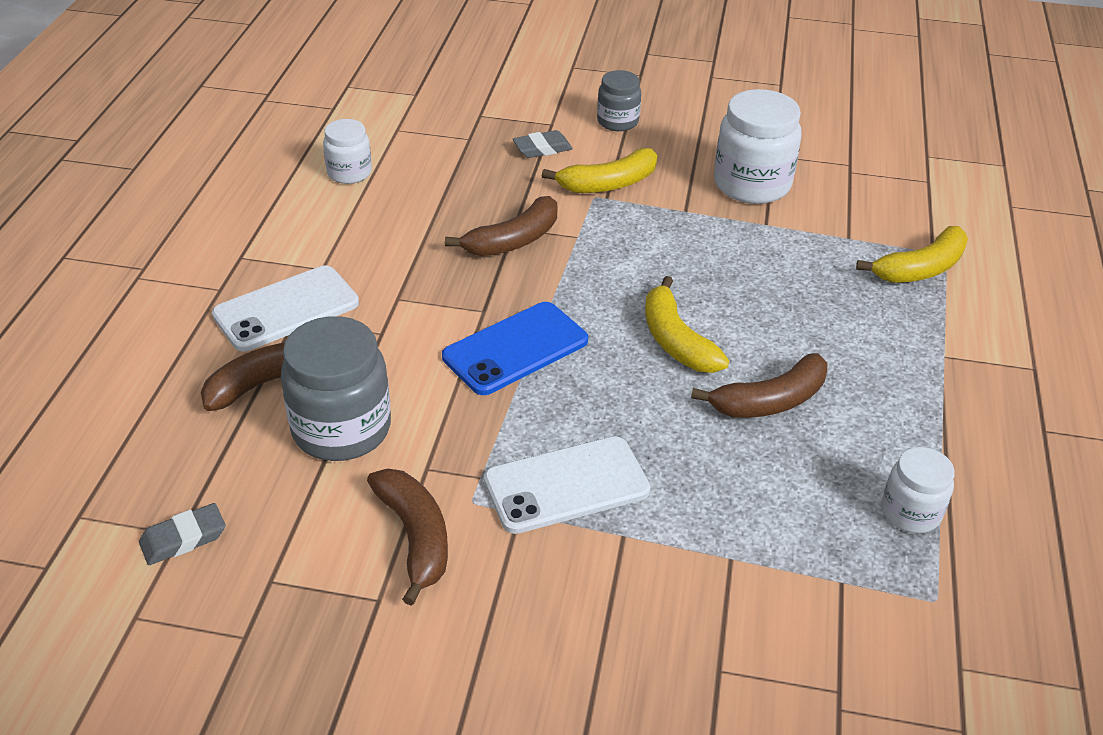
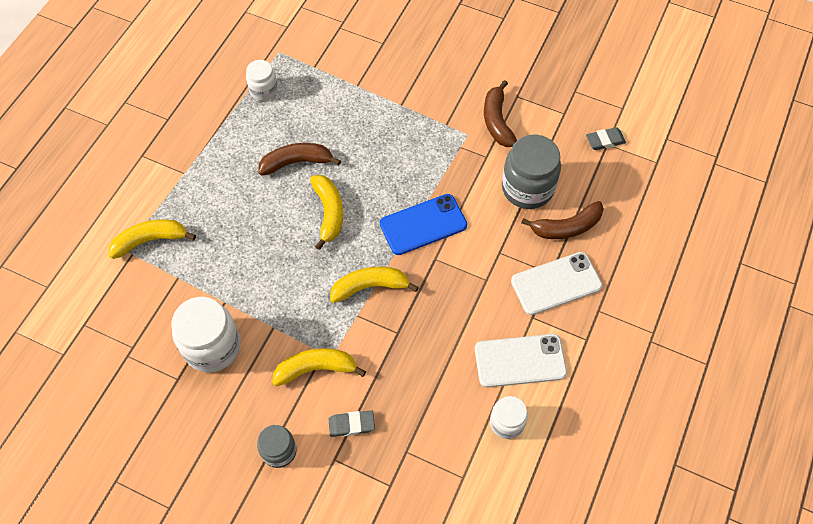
camera: 165 degrees left, 20 degrees up
(513, 240) = (401, 320): brown banana -> none
(566, 485) = (419, 134): white phone -> white phone (520, 361)
(571, 266) = (370, 287): none -> yellow banana

